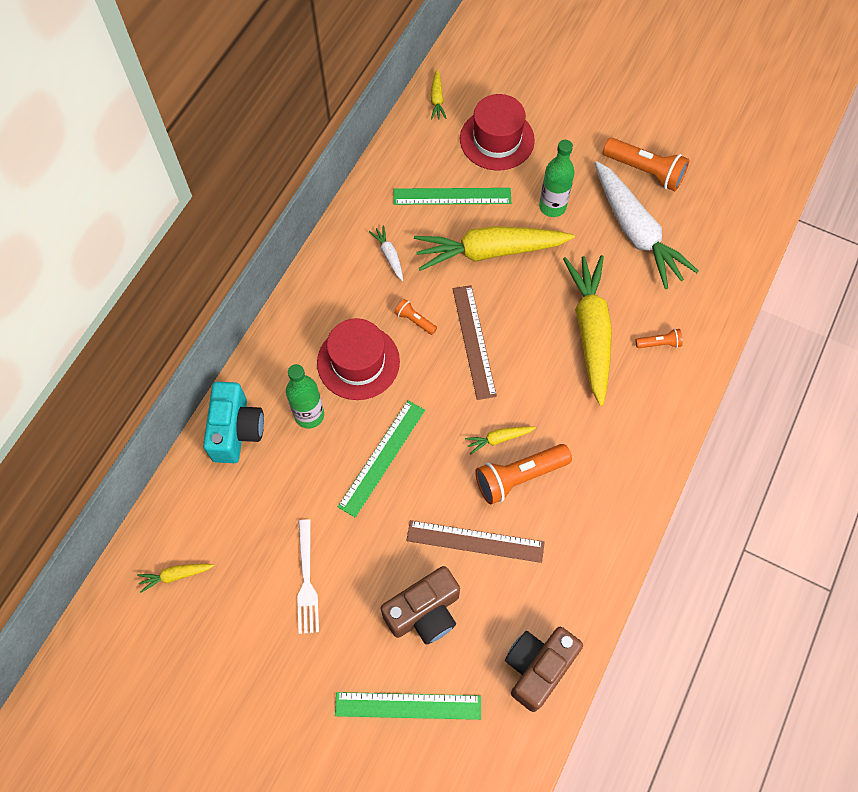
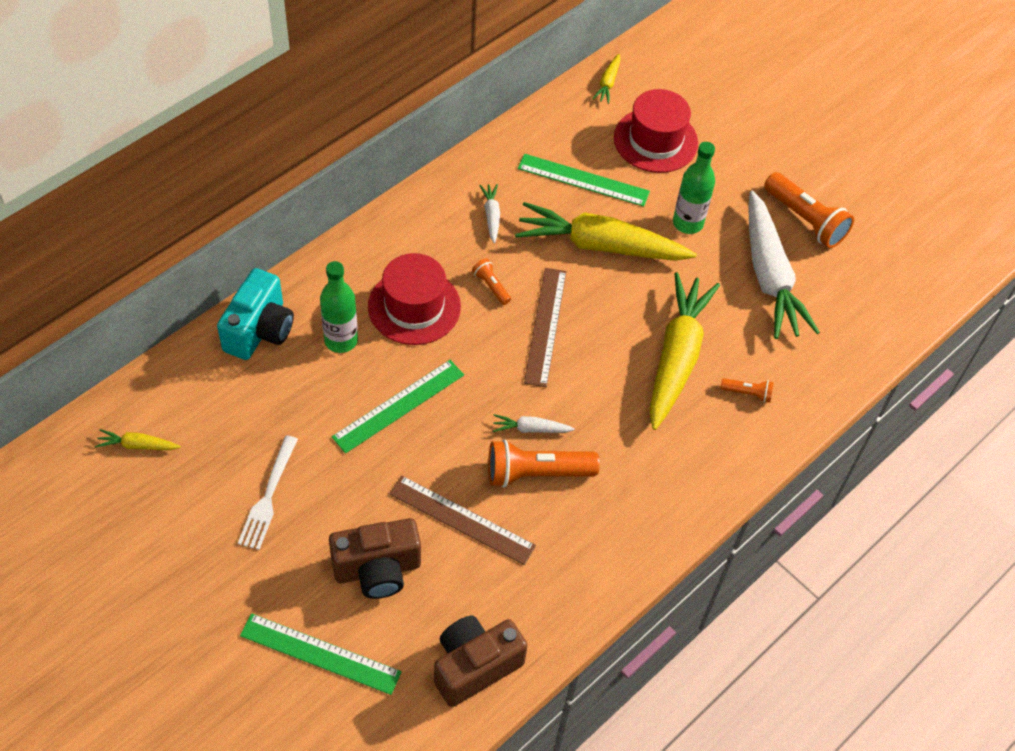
camera: 15 degrees right, 10 degrees down
(499, 439) = (531, 429): yellow carrot -> white carrot

